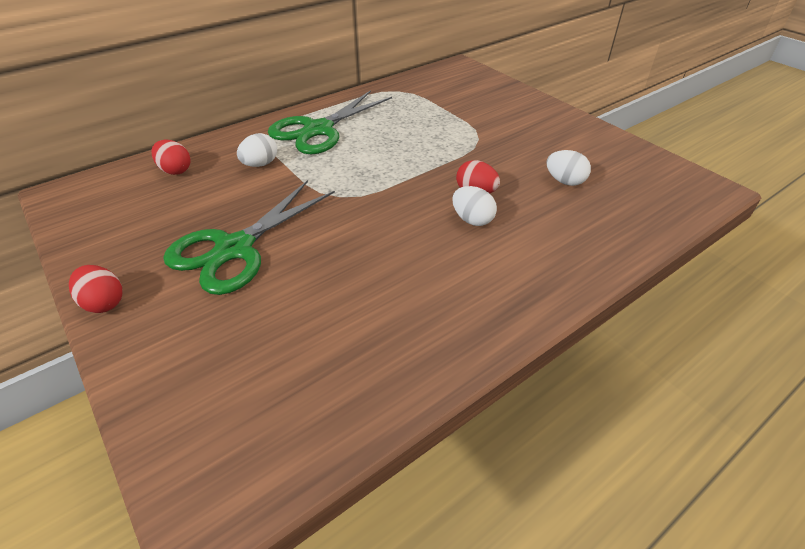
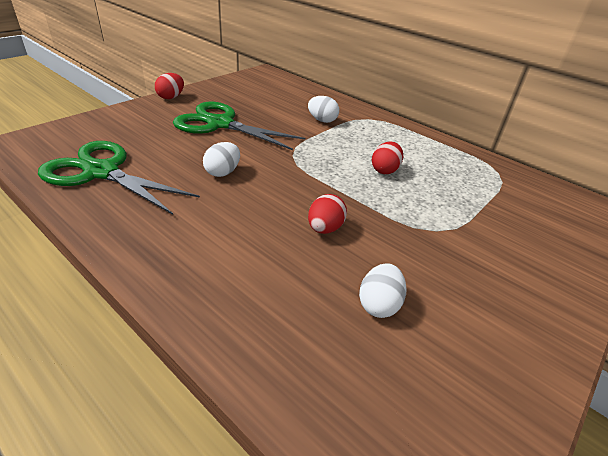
camera: 75 degrees right, 5 degrees down
(175, 170) = (301, 95): red egg -> red egg (384, 170)
(318, 130) = (387, 137): green scissors -> green scissors (101, 172)
(472, 220) = (276, 226): white egg -> white egg (223, 172)

